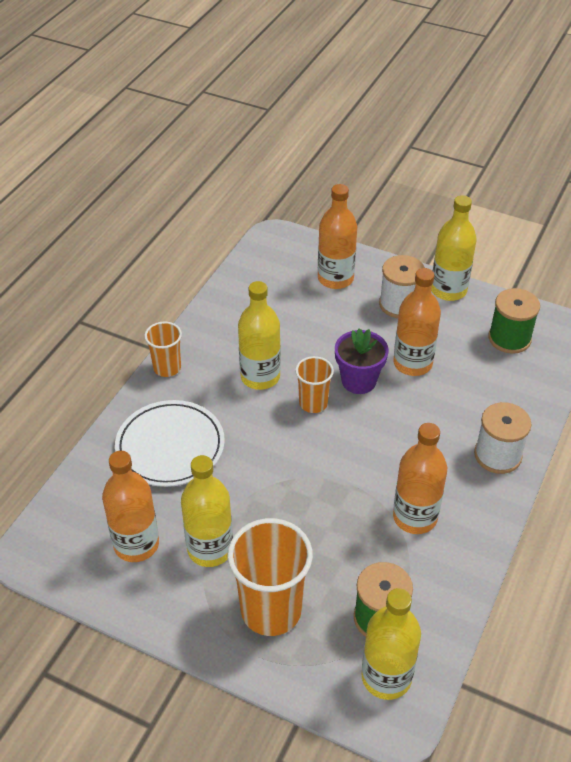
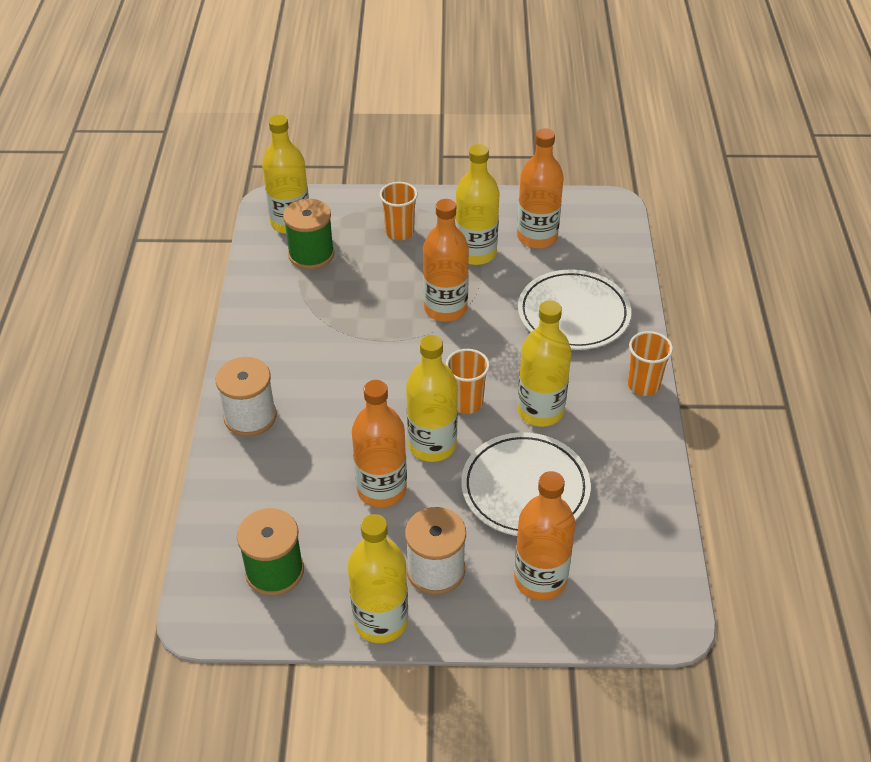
camera: 155 degrees right, 0 degrees up
(271, 610) = (399, 232): orange cup -> orange cup, size x0.56
(309, 330) = (525, 488): none -> white plate
(358, 381) = (432, 445): purple flower pot -> yellow bottle
(415, 517) = (312, 333): orange bottle -> orange bottle (445, 308)

